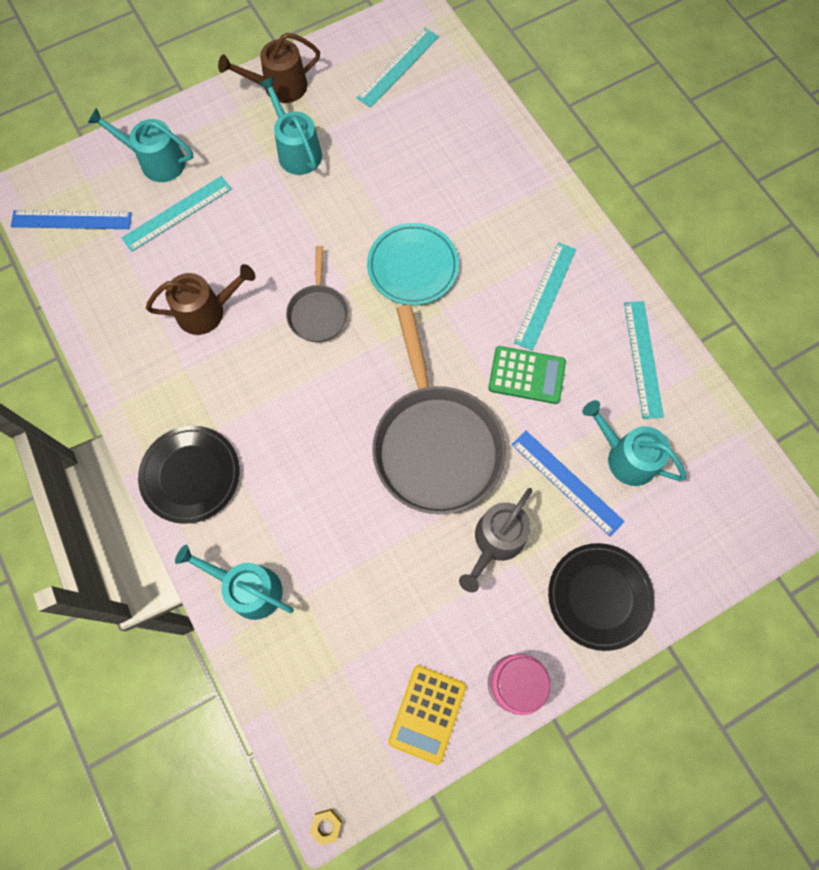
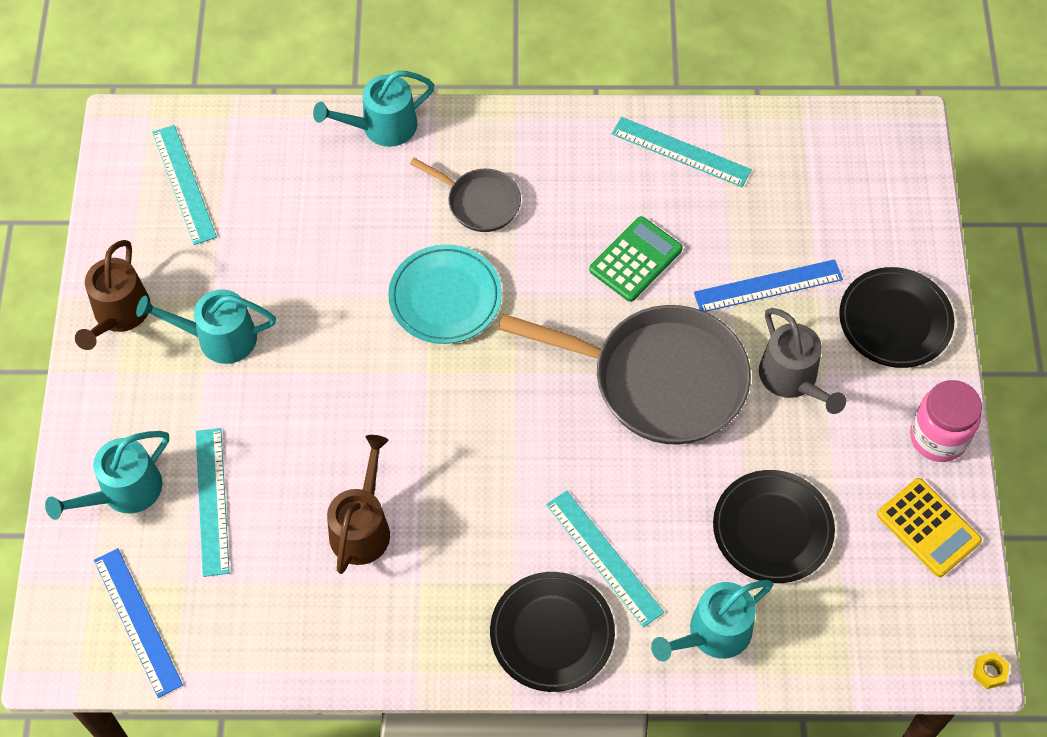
camera: 60 degrees left, 10 degrees down
(71, 219) = (137, 622): blue ruler -> blue ruler turned 60 degrees counterclockwise
(318, 312) = (438, 415): grey pan -> grey pan (479, 202)
(358, 590) = (772, 529): none -> black plate
(545, 295) = (558, 196): turquoise ruler -> turquoise ruler (604, 558)
(626, 457) = (772, 222): turquoise watering can -> turquoise watering can (382, 127)

